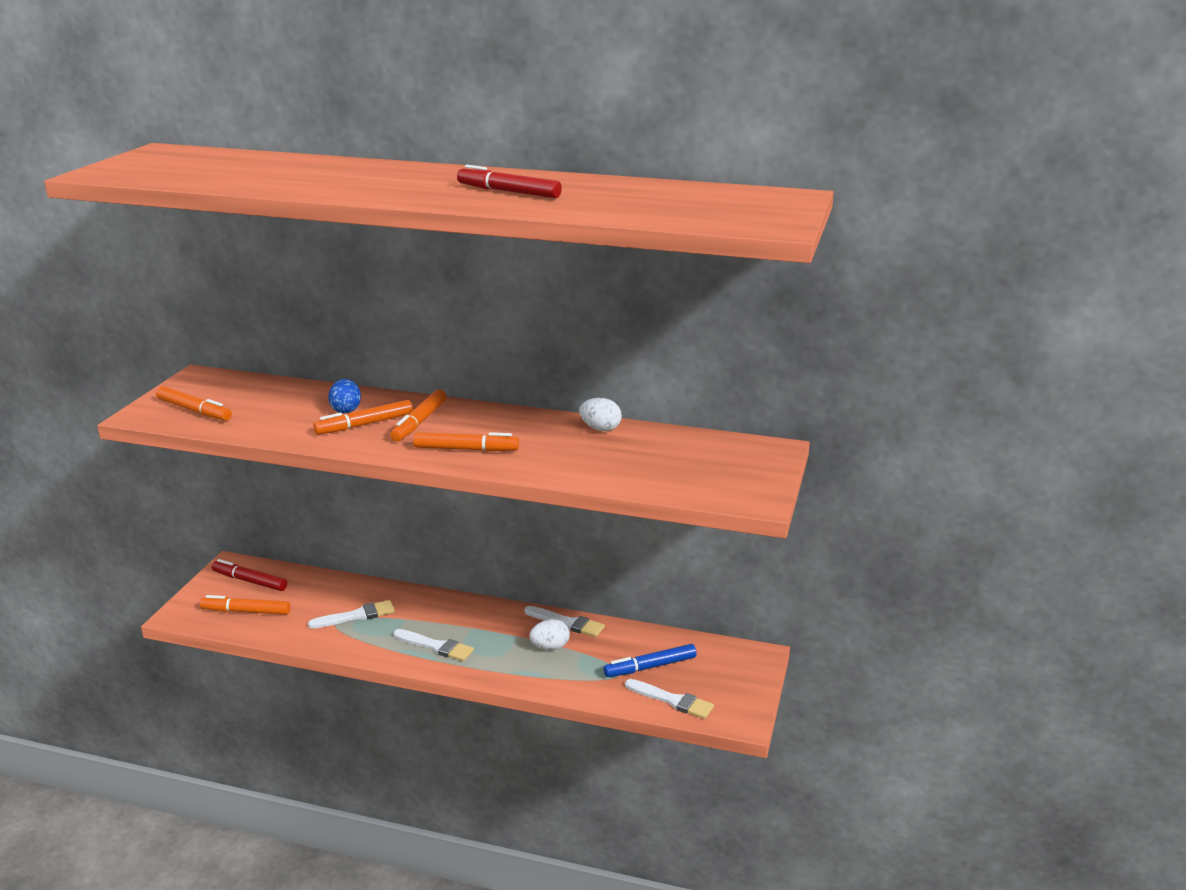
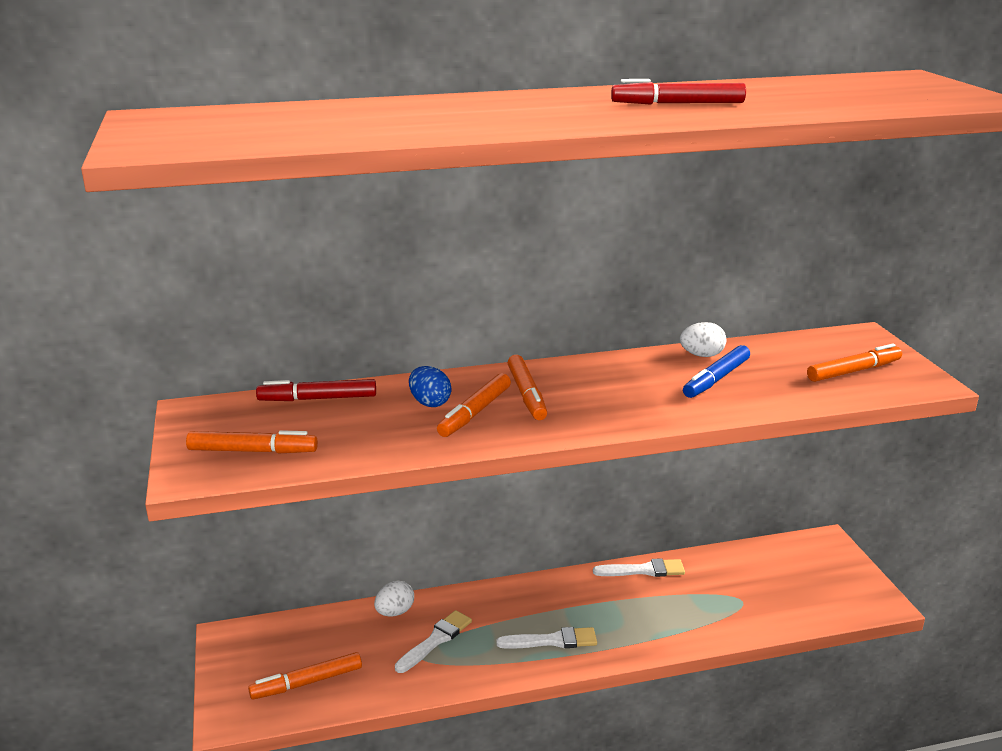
camera: 30 degrees left, 0 degrees up
(250, 581) = (272, 646): red marker -> red marker (318, 399)
(466, 449) = (617, 409): orange marker -> orange marker (853, 371)
(550, 647) = (656, 599): white egg -> white egg (395, 612)
(650, 667) = (759, 584): blue marker -> blue marker (716, 379)
(672, 700) = (812, 608): white brush -> none

